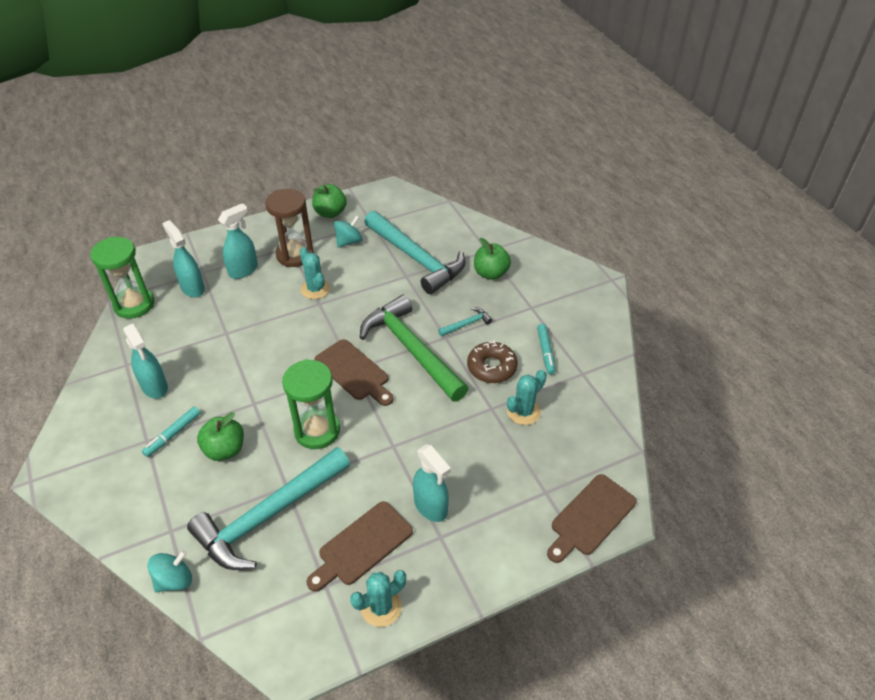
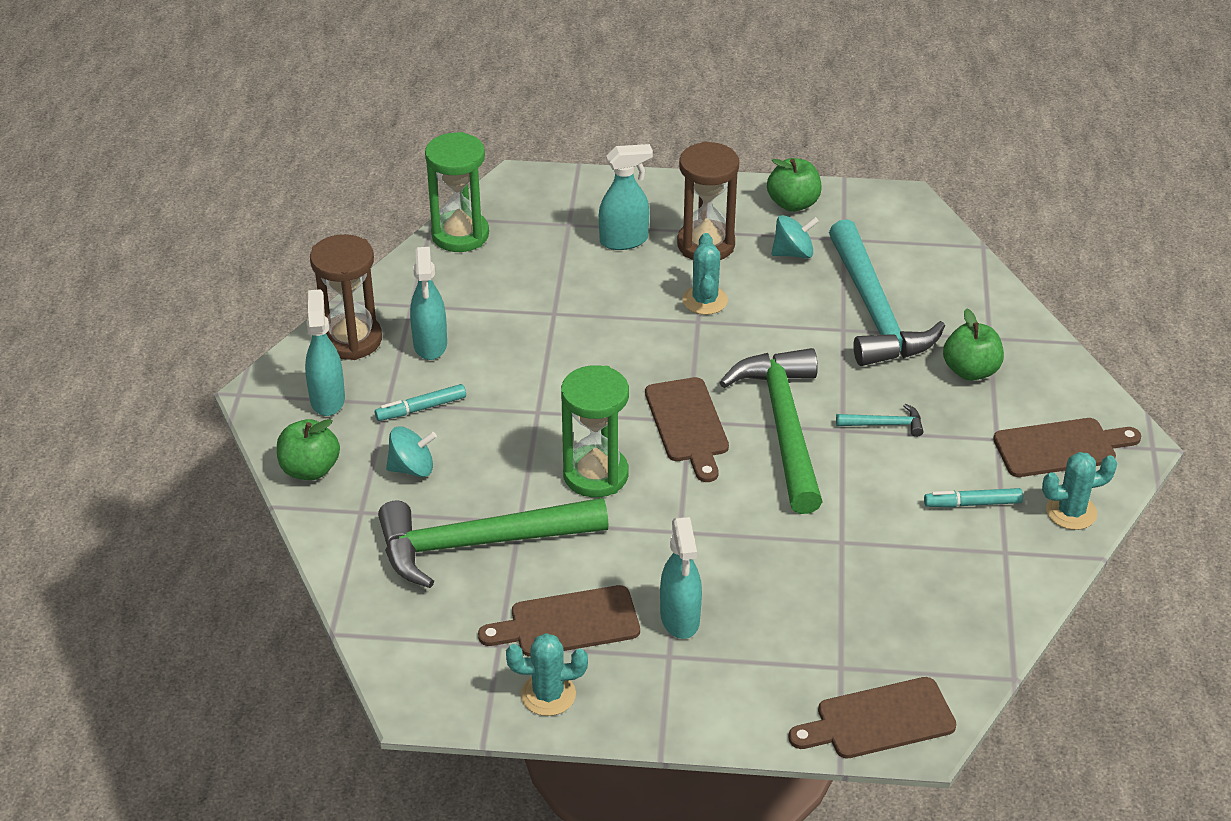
camera: 30 degrees right, 5 degrees down
(96, 406) = (351, 340): none -> brown hourglass
(174, 580) = (337, 563): turquoise spinning top -> turquoise spinning top (412, 468)
(192, 288) = (544, 240): turquoise spray bottle -> turquoise spray bottle (327, 399)
(225, 450) = (471, 450): green apple -> green apple (310, 469)
(269, 516) = (479, 544): turquoise hammer -> green hammer
(491, 367) = (879, 492): brown donut -> none
(523, 411) = (883, 563): turquoise cactus -> turquoise cactus (1071, 512)
(546, 352) = (972, 504): turquoise marker -> turquoise marker turned 60 degrees clockwise
(567, 299) = (1060, 447): none -> brown cutting board

